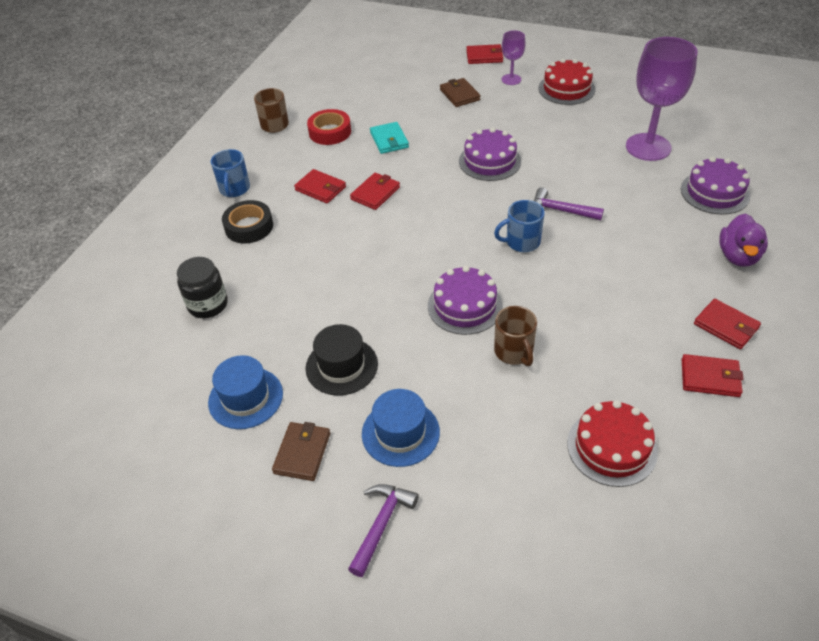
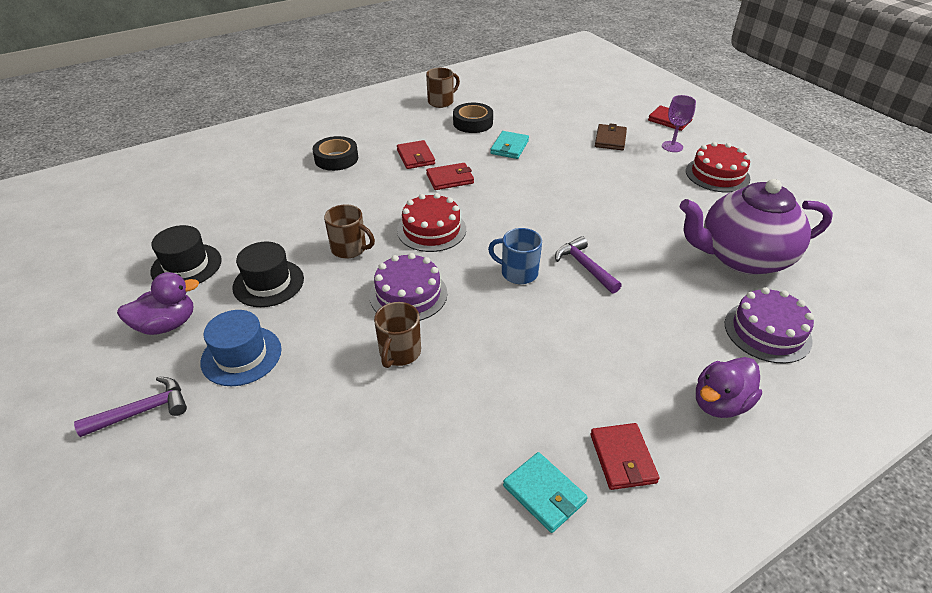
camera: 35 degrees right, 5 degrees down
(208, 305) = (246, 194): black jar -> none
(234, 189) = (359, 131): blue mug -> none
(245, 398) = (186, 266): blue hat -> black hat
(302, 453) = (167, 325): brown wallet -> purple duck
(330, 132) = (473, 123): red tape -> black tape
(371, 298) = (350, 249): none -> brown mug
(489, 161) = (571, 199): purple cake -> none
(611, 447) = (375, 486): red cake -> red cake (431, 230)
(648, 147) = (742, 257): purple goblet -> purple teapot
(710, 378) = (544, 493): red wallet -> turquoise wallet

